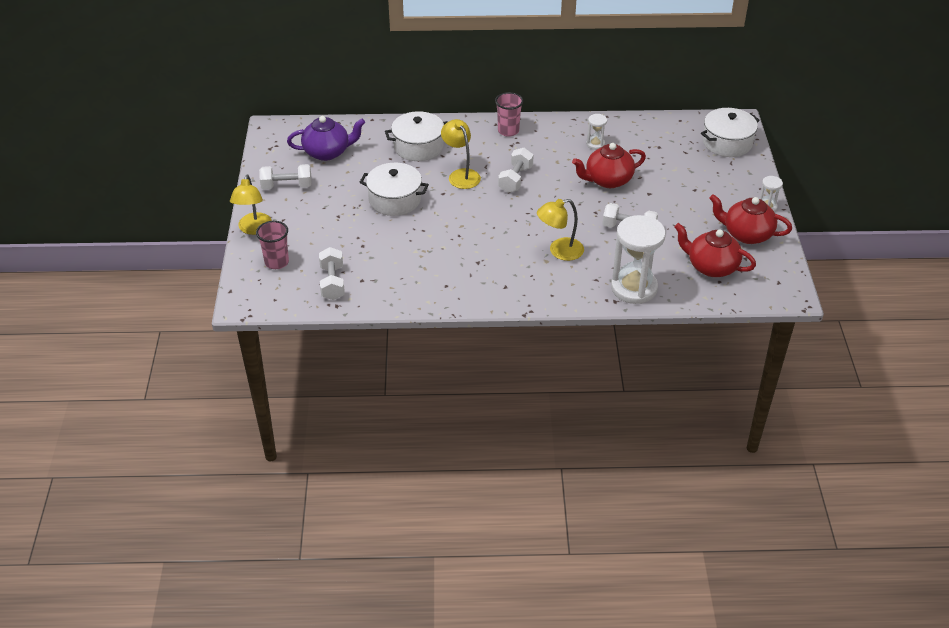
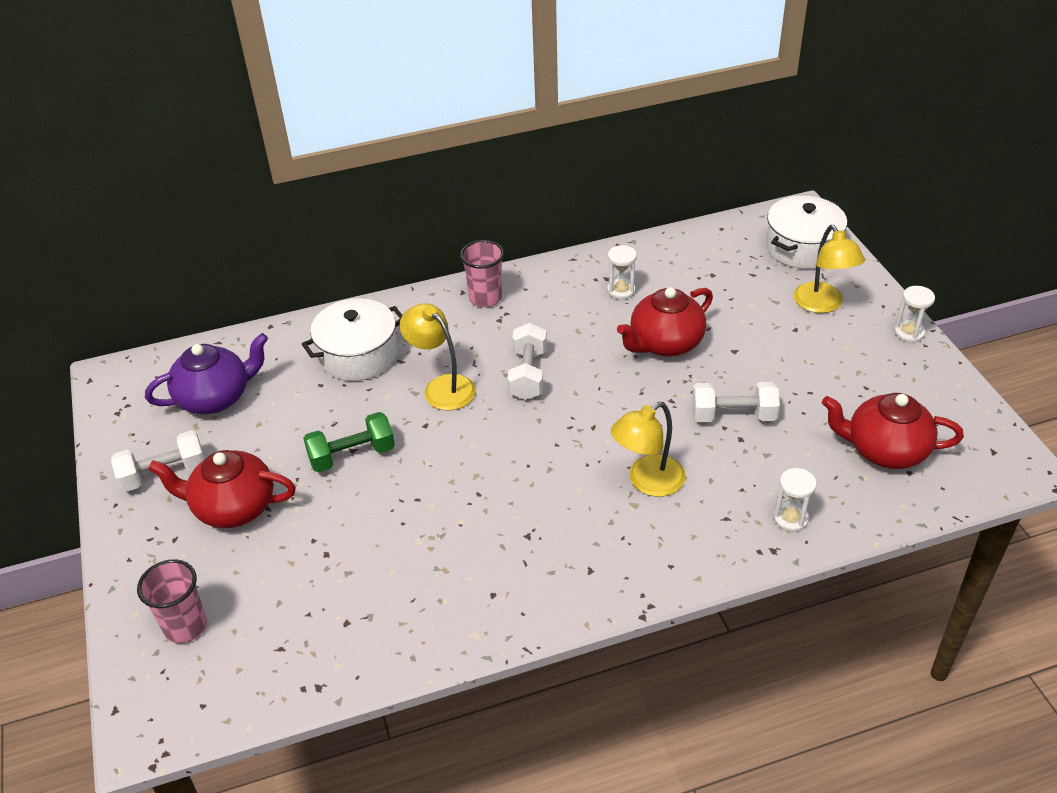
camera: 15 degrees left, 0 degrees up
(254, 229) = (127, 570): yellow lamp -> yellow lamp (822, 305)
(332, 283) = (297, 642): white dumbbell -> none
(395, 200) = (352, 455): white pot -> green dumbbell
(634, 288) = (790, 518): white hourglass -> white hourglass, size x0.46
(746, 234) = (905, 383): red teapot -> red teapot (233, 507)

